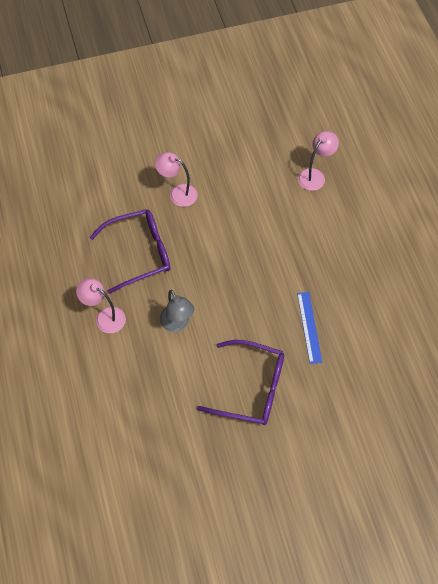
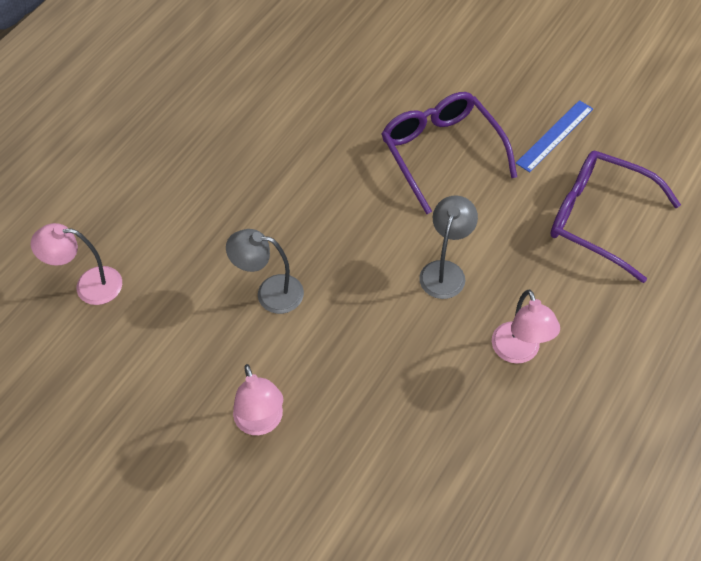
camera: 130 degrees left, 5 degrees down
(140, 253) = (396, 389): purple glasses -> purple glasses (598, 218)
(240, 241) = (270, 293): none -> grey lamp
(309, 327) = (318, 152): blue ruler -> blue ruler (554, 135)

